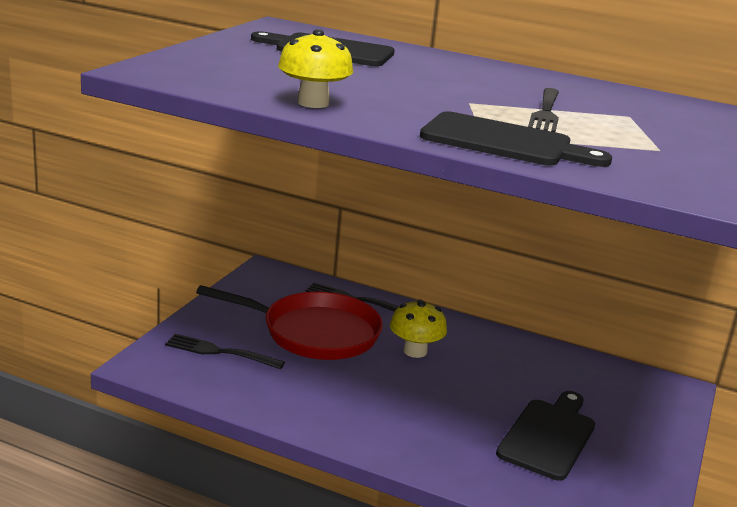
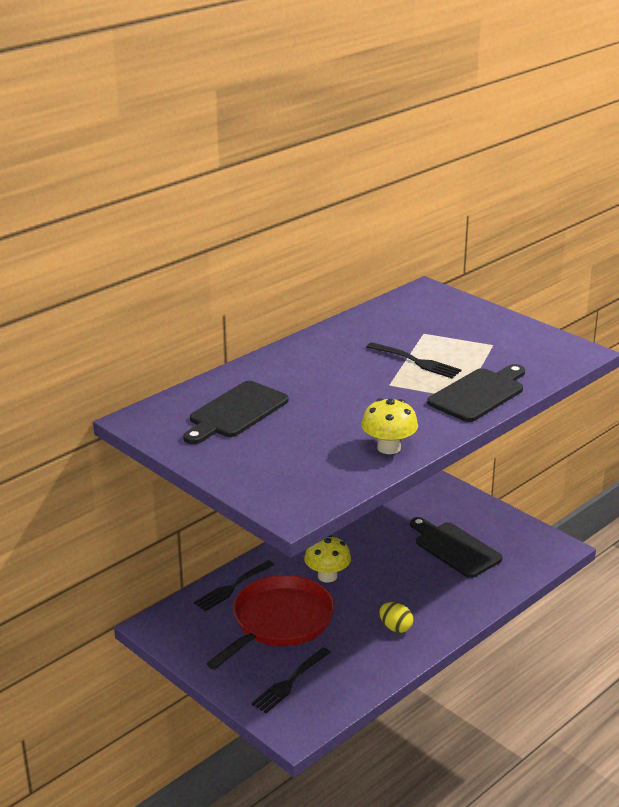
camera: 65 degrees left, 5 degrees up
(353, 408) = (395, 627): none -> yellow egg

